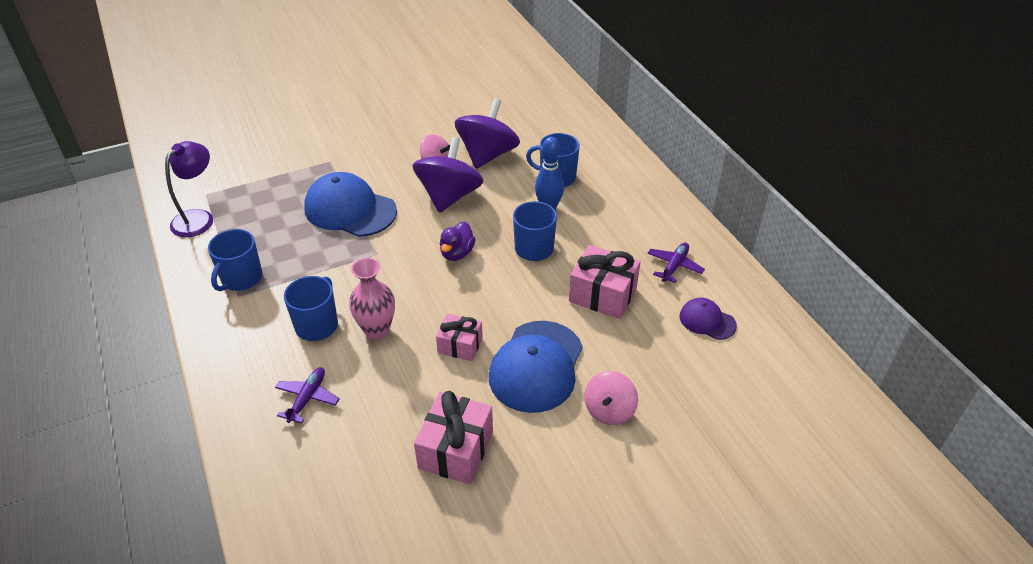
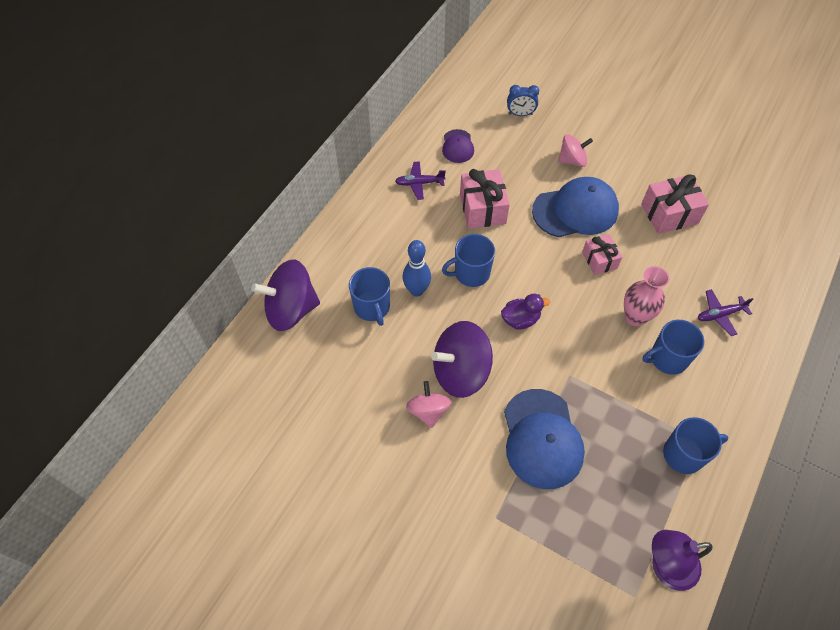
camera: 125 degrees left, 15 degrees up
(487, 155) = (379, 380): purple spinning top -> purple spinning top (291, 309)
(723, 407) = (520, 114): none -> blue clock

